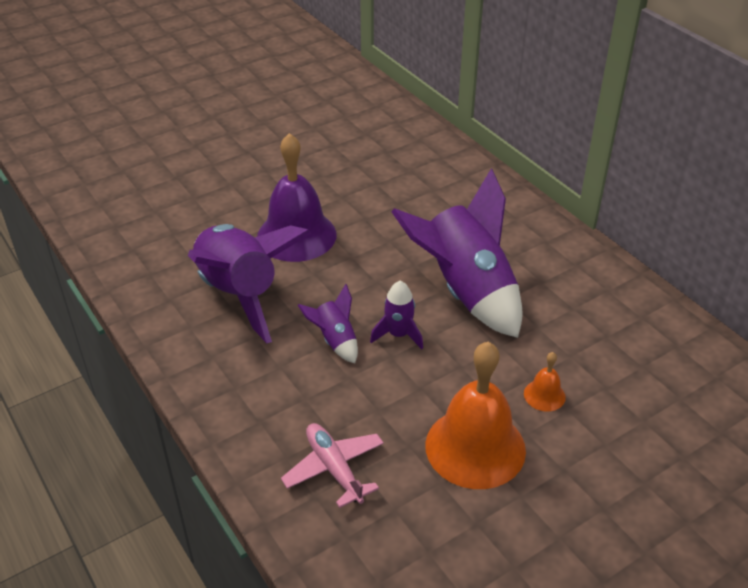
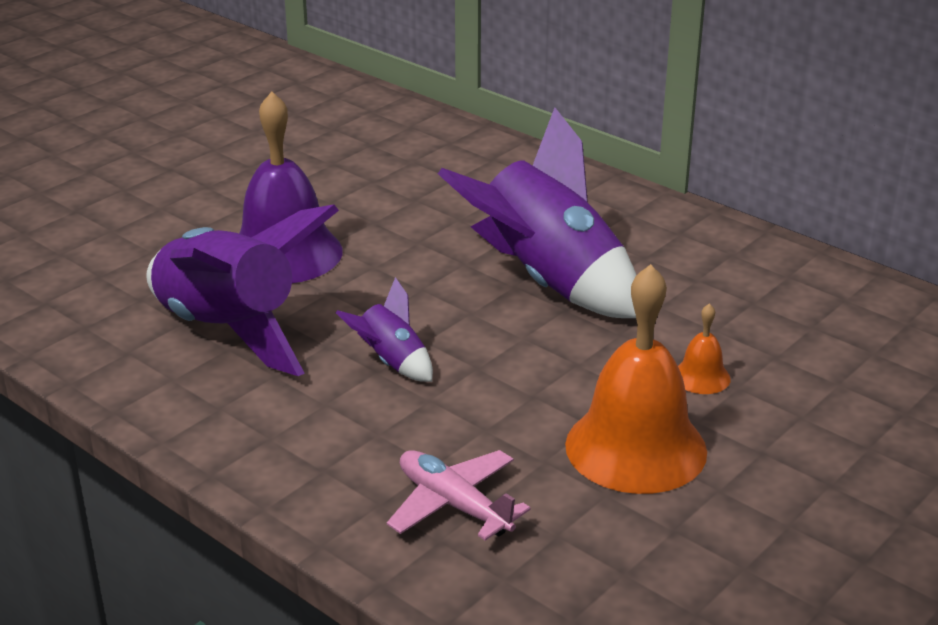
camera: 15 degrees left, 10 degrees down
(398, 335) = (477, 342): purple rocket -> none

